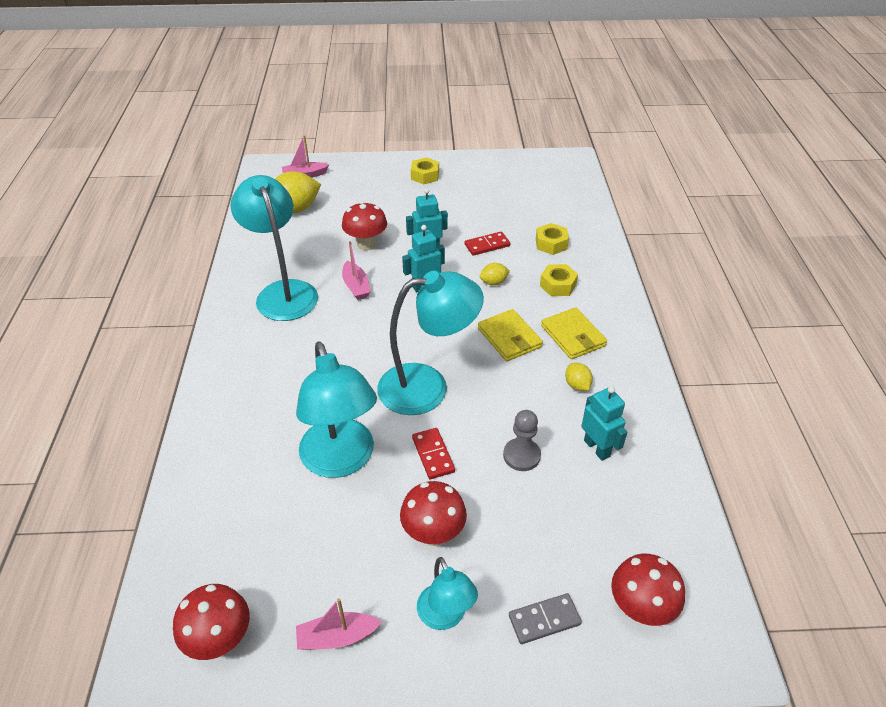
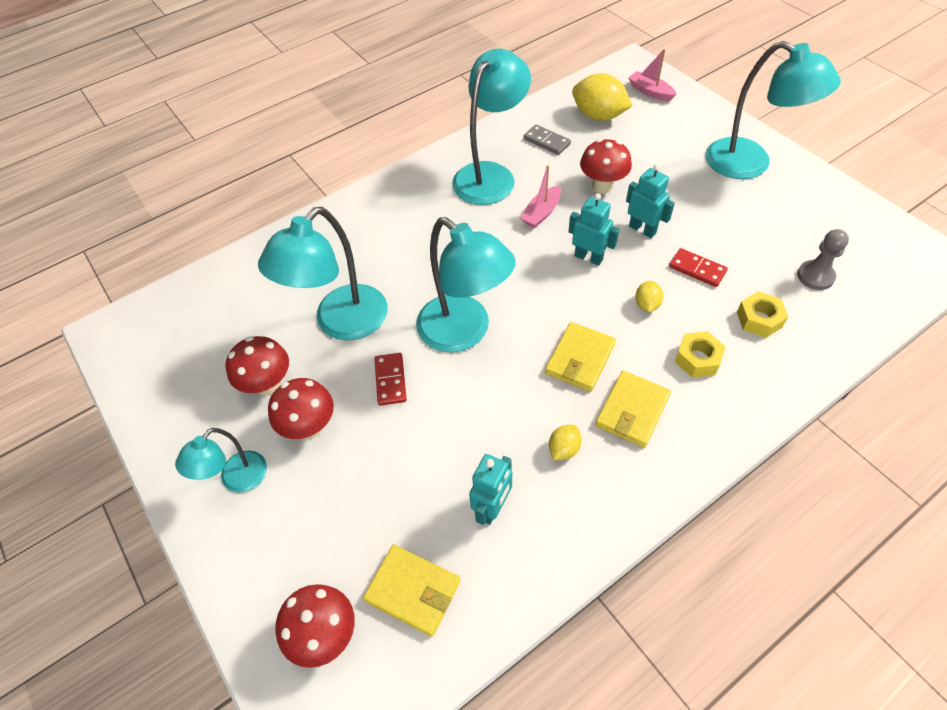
camera: 60 degrees right, 10 degrees up
(220, 640) = (150, 353): red mushroom -> red mushroom (268, 384)
(337, 637) = (184, 418): pink boat -> none
(425, 175) = (750, 164): yellow nut -> turquoise lamp
(433, 455) = (390, 380): red domino -> red domino turned 45 degrees counterclockwise
(493, 282) = (647, 304): yellow lemon -> yellow lemon turned 60 degrees clockwise
(521, 455) = (437, 447): grey pawn -> grey pawn (815, 276)
(544, 620) = (271, 556): grey domino -> grey domino (547, 141)
(635, 530) = (413, 591): none -> yellow wallet

